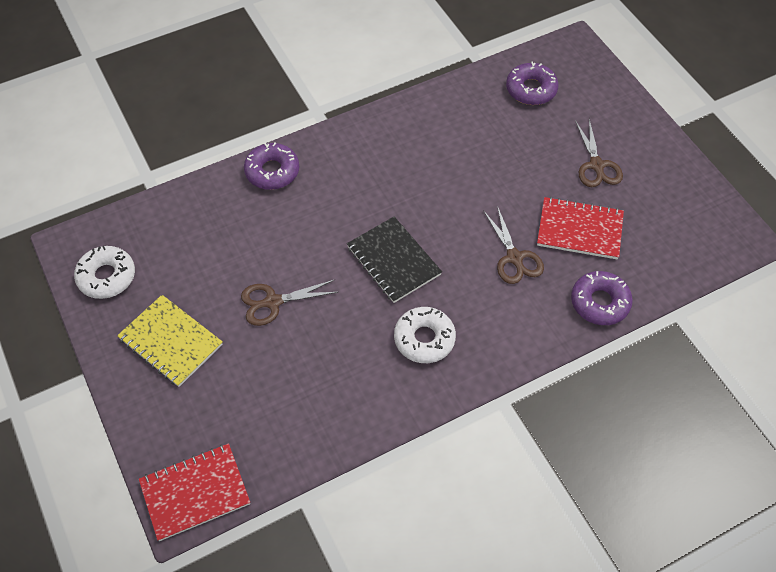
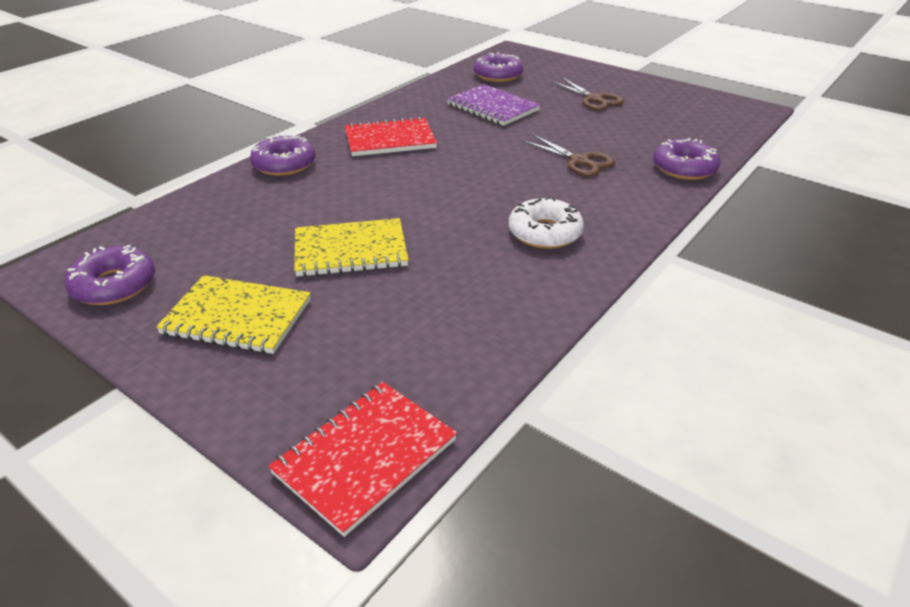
camera: 25 degrees left, 20 degrees down
(107, 277) = (114, 285): white donut -> purple donut
(272, 302) = (350, 250): brown scissors -> yellow notebook
(393, 261) = (463, 190): black notebook -> none
(491, 146) = (492, 107): none -> purple notebook
(579, 229) = (619, 133): red notebook -> red notebook (390, 140)

